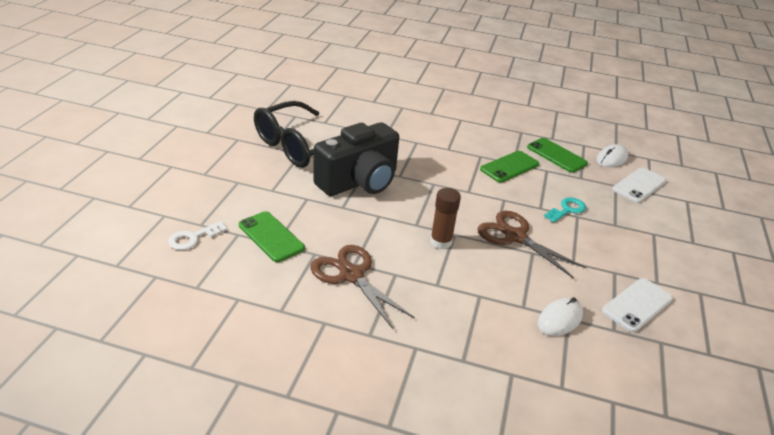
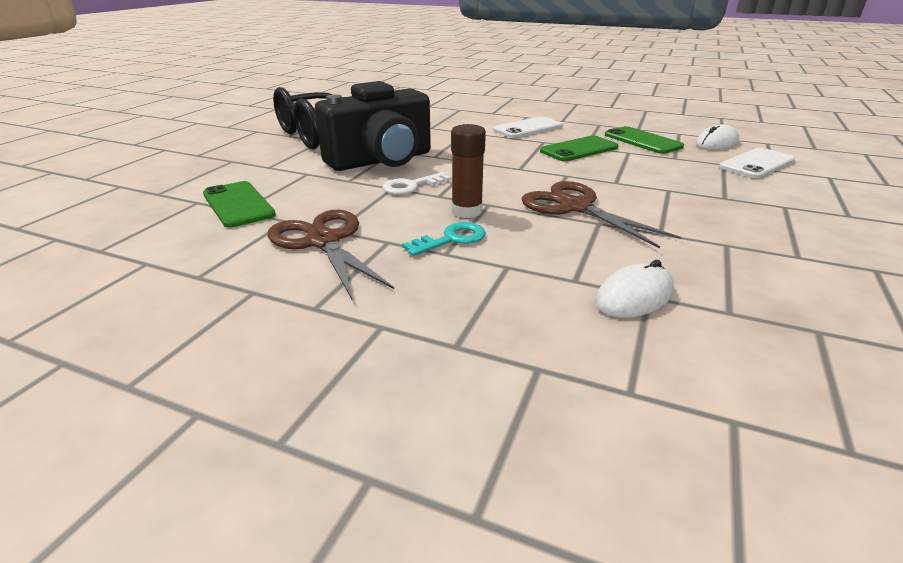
camera: 10 degrees right, 5 degrees down
(193, 238) = (137, 205): white key -> white key (411, 186)
(567, 209) = (654, 184): turquoise key -> turquoise key (451, 239)
(637, 305) = (768, 282): white phone -> white phone (527, 128)

